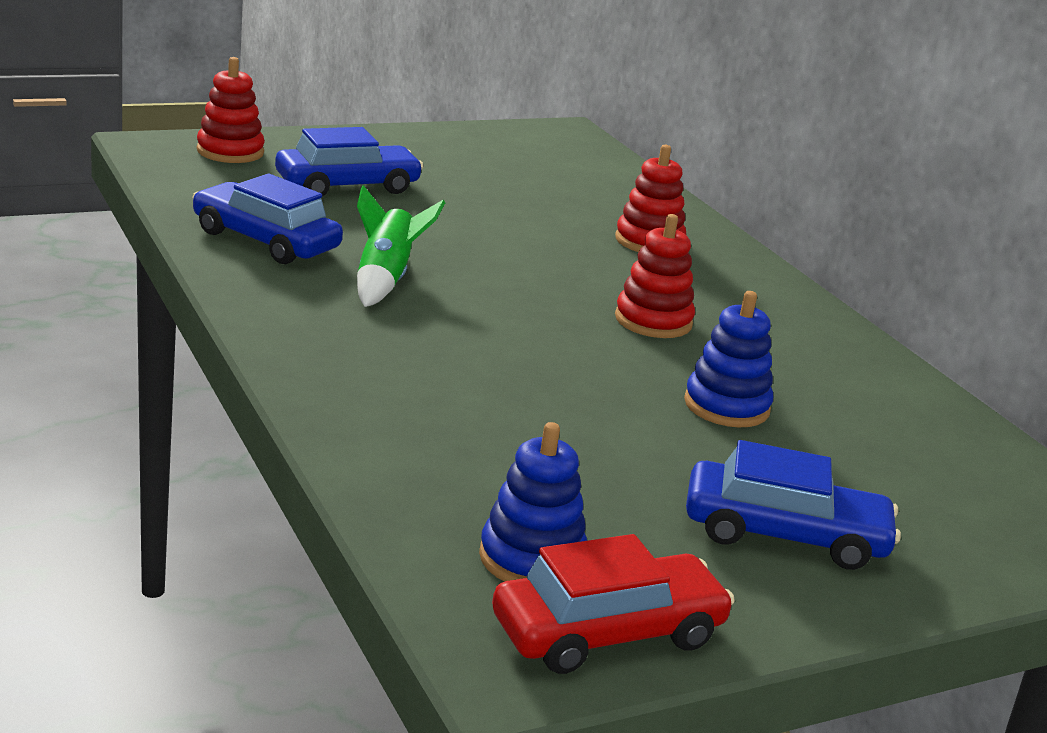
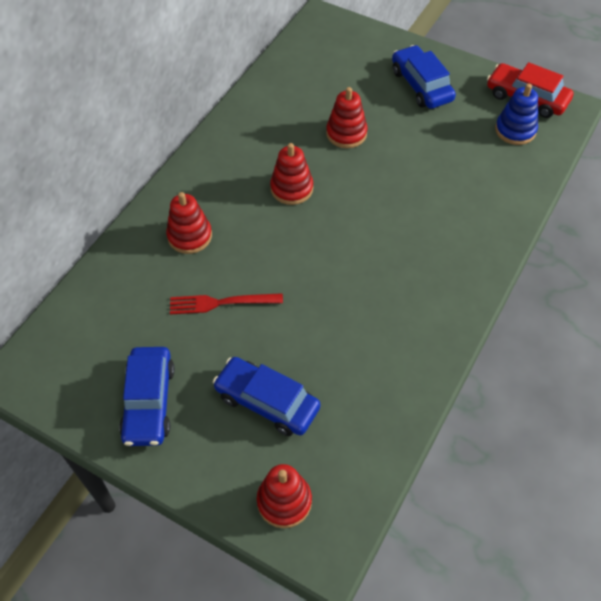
camera: 120 degrees left, 30 degrees up
(265, 240) = (387, 373): blue car -> blue car (149, 402)
(385, 279) = (369, 297): green rocket -> none
(516, 217) = (221, 303): none -> red fork
(726, 406) = (346, 133): blue stacking toy -> red stacking toy

